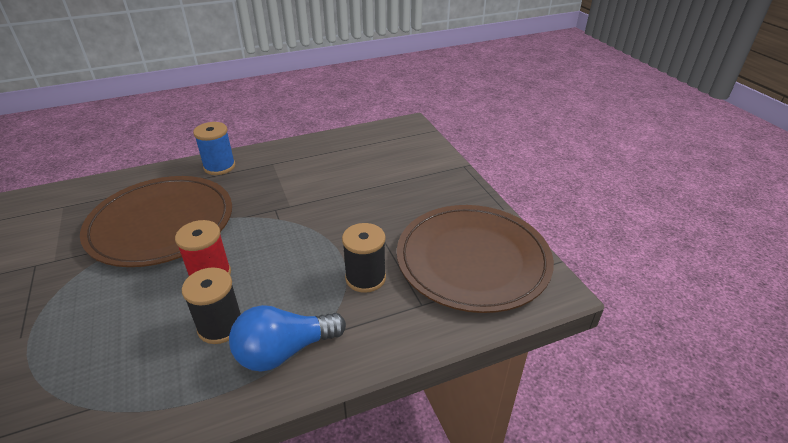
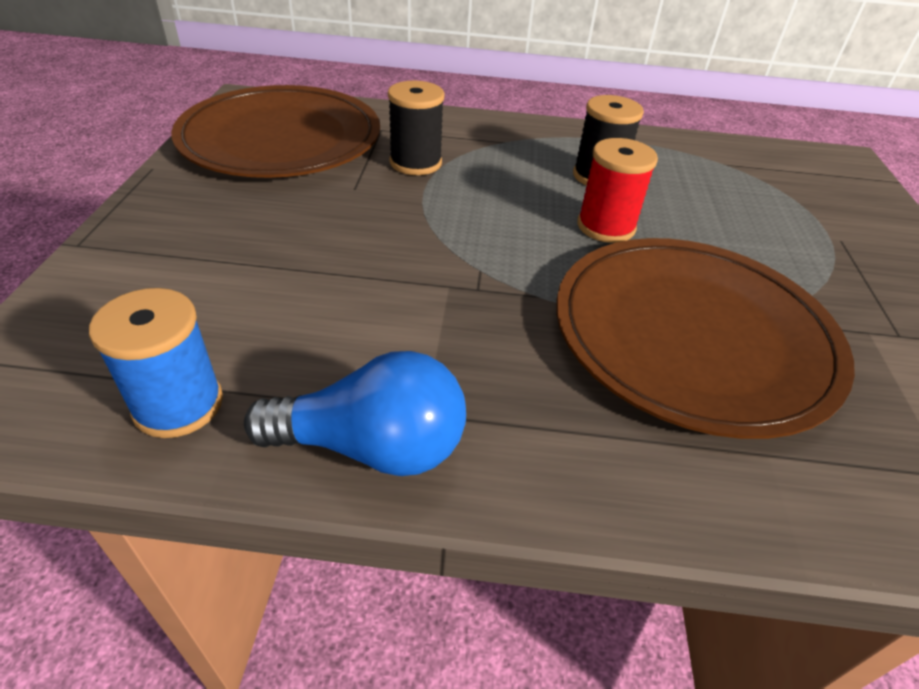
camera: 155 degrees left, 5 degrees up
(219, 167) = (561, 459): blue spool -> blue spool (178, 405)
(284, 351) = (538, 142): blue light bulb -> blue light bulb (373, 446)

